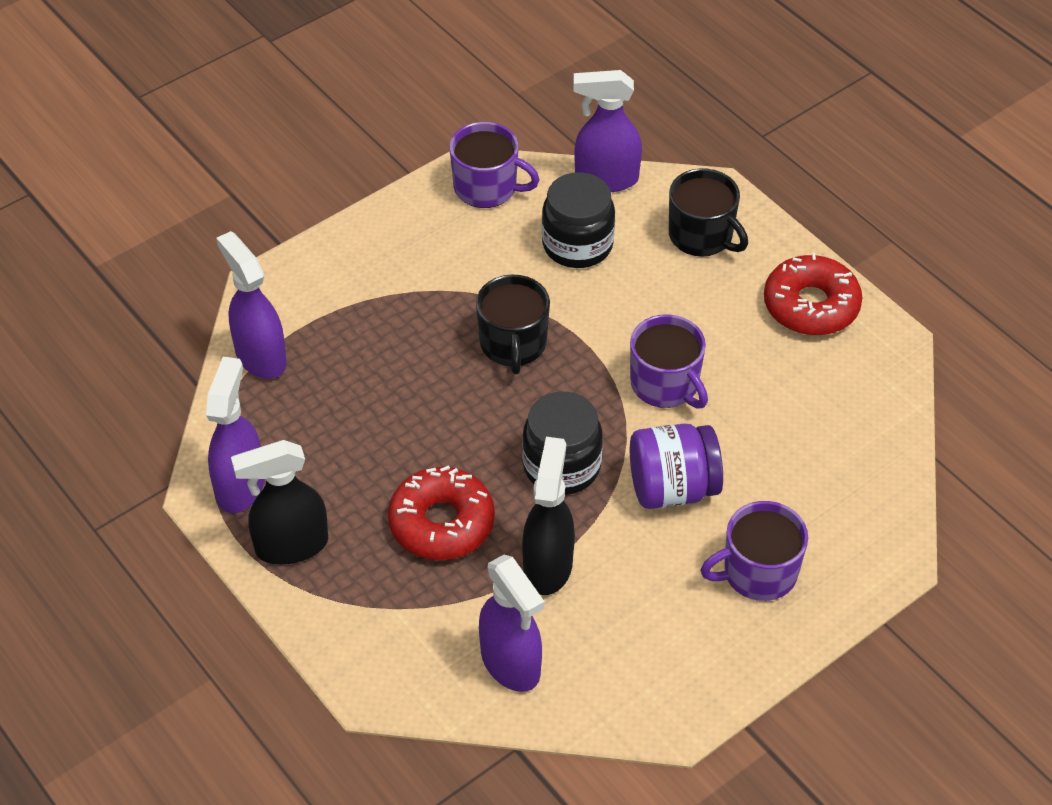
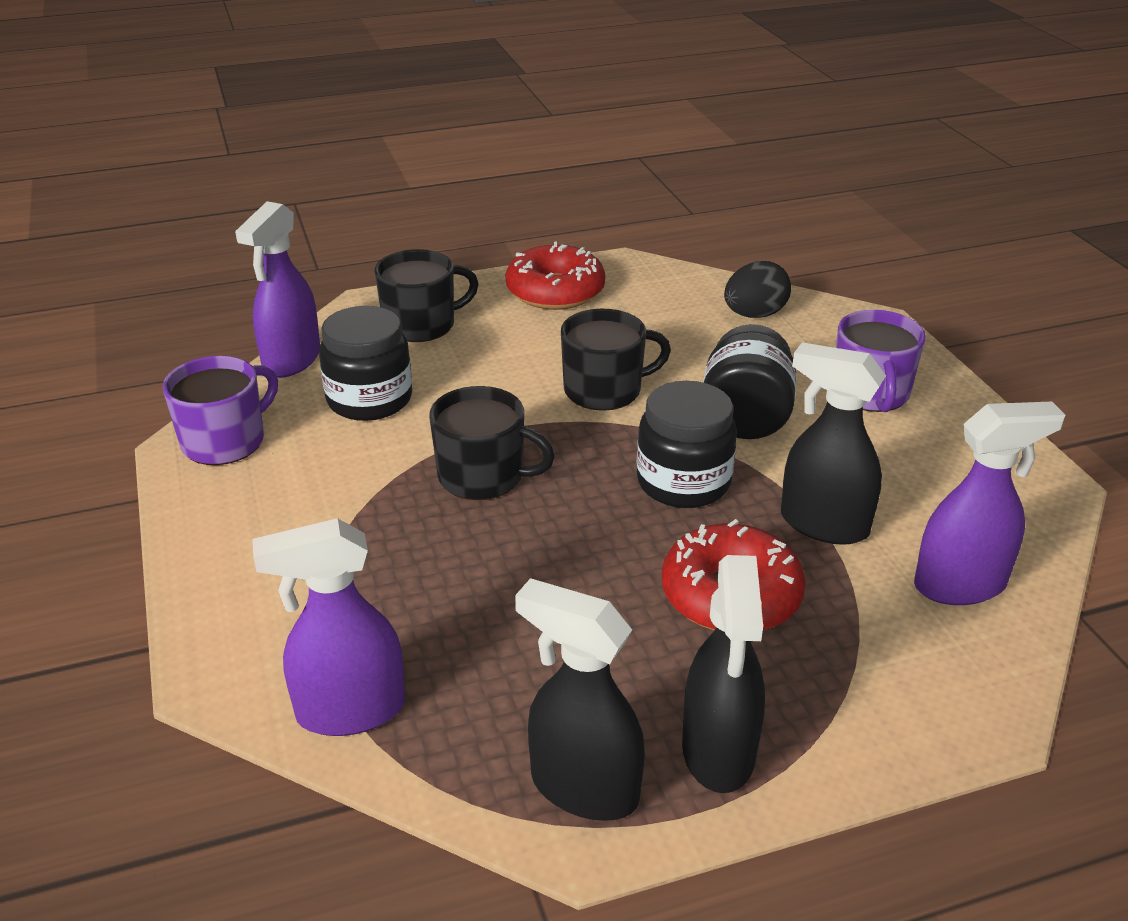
camera: 70 degrees left, 15 degrees down
(241, 485) = (583, 787): purple spray bottle -> black spray bottle
(665, 384) = (604, 390): purple mug -> black mug
(672, 488) = (745, 418): purple jar -> black jar
(852, 461) = (754, 315): none -> black egg

